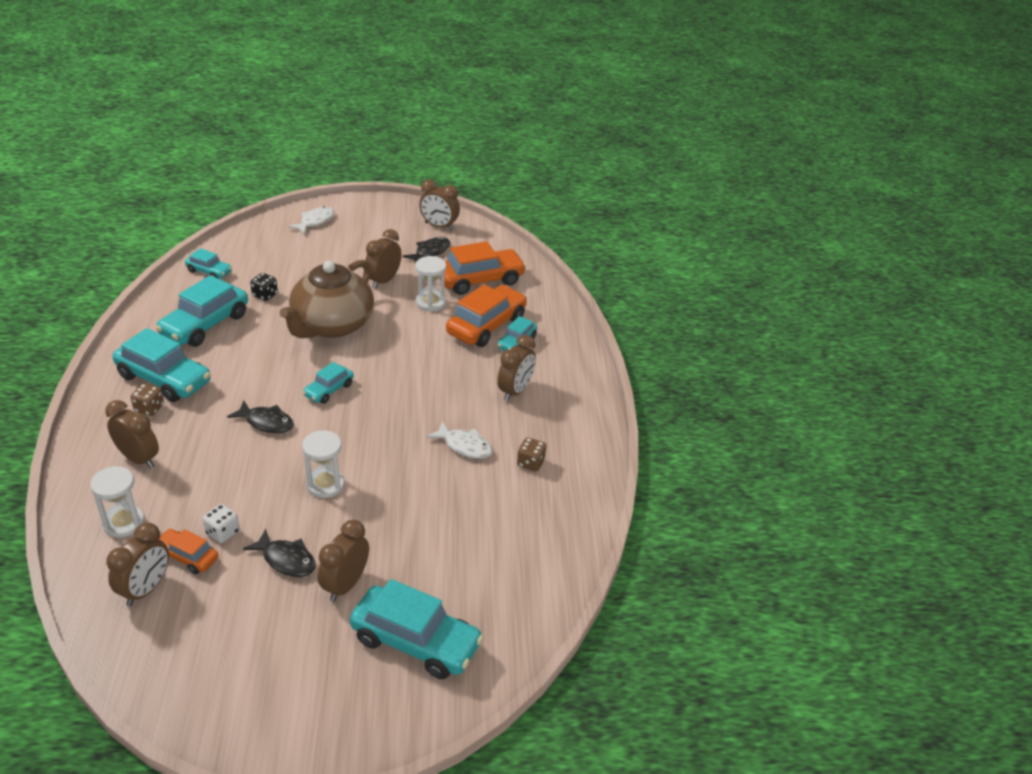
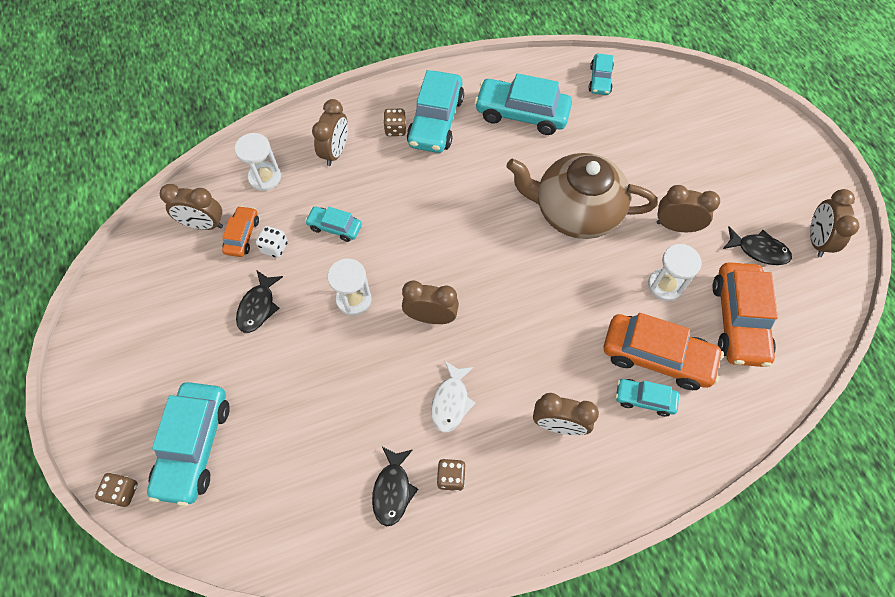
camera: 75 degrees right, 25 degrees up
(265, 295) = (590, 137): black dice -> none
(266, 422) = (414, 219): black fish -> black fish (392, 490)
(315, 221) = (739, 123): white fish -> none
(329, 390) = (479, 249): turquoise car -> turquoise car (335, 227)
(345, 585) = (242, 364): brown clock -> brown clock (431, 317)
(437, 715) = (123, 492): none -> brown dice
(480, 280) = (738, 320): orange car -> orange car turned 45 degrees clockwise

